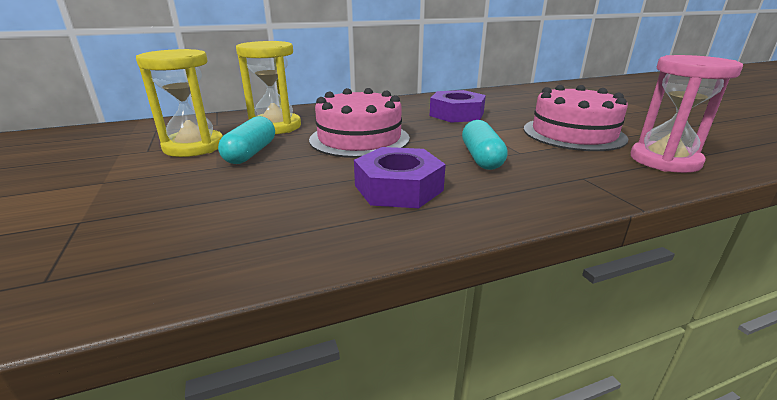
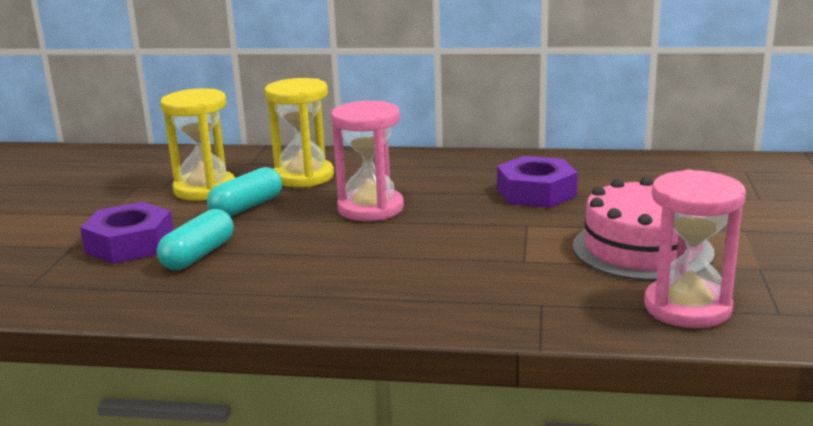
camera: 30 degrees right, 5 degrees down
(359, 138) = (370, 208): pink cake -> pink hourglass
(398, 188) = (334, 272): purple nut -> purple nut (130, 244)
(481, 158) = (466, 258): turquoise capsule -> turquoise capsule (198, 255)

